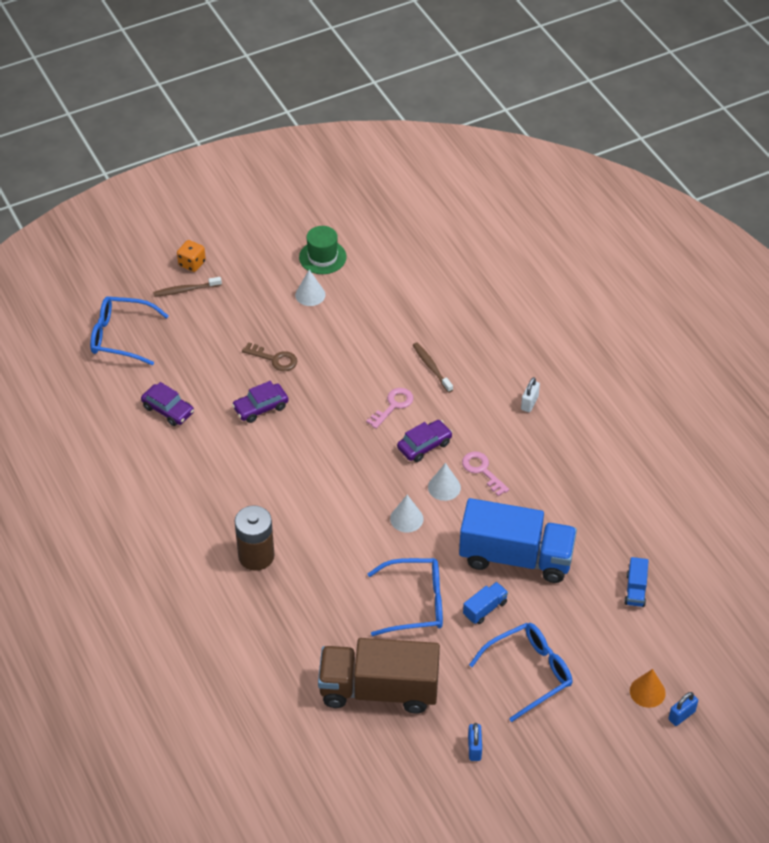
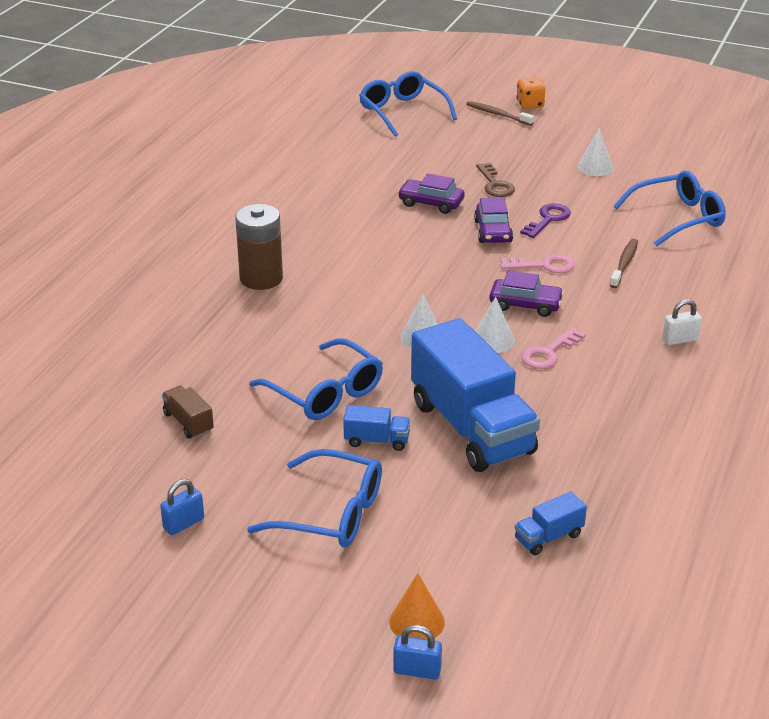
camera: 50 degrees right, 15 degrees down
(168, 410) = (359, 165): purple car -> purple car (493, 231)
(322, 257) = (646, 153): green hat -> none
(345, 364) = (548, 219): none -> purple key
(379, 690) = (188, 422): brown truck -> brown truck, size x0.41
(411, 303) = (678, 218): none -> blue glasses
(482, 470) = (549, 353): pink key -> pink key turned 150 degrees counterclockwise

